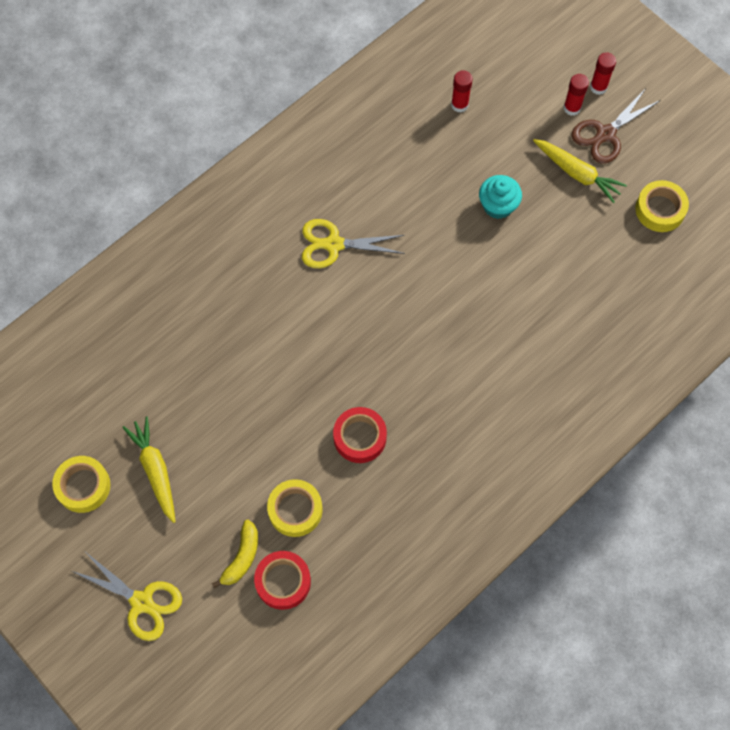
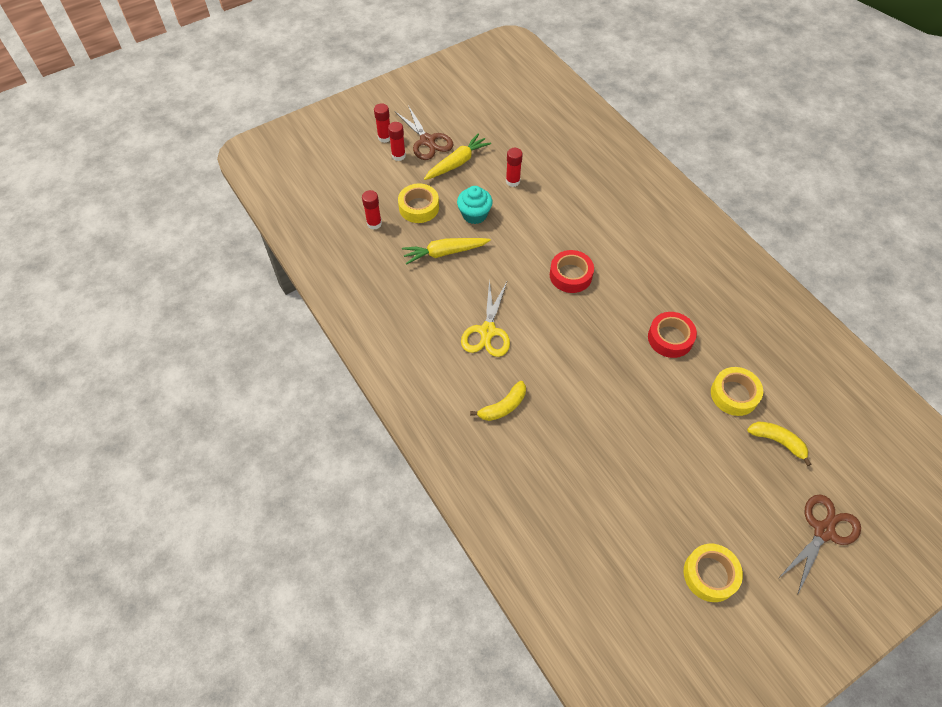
camera: 80 degrees left, 10 degrees down
(142, 602) = (823, 531): yellow scissors -> brown scissors
(155, 471) = (695, 505): yellow carrot -> yellow carrot (445, 253)
(242, 273) = (503, 406): none -> yellow banana
(283, 581) = (798, 412): red tape -> red tape (570, 275)
(562, 240) = (512, 181): none -> red glue stick
(660, 210) = (499, 123): yellow tape -> yellow tape (419, 207)

